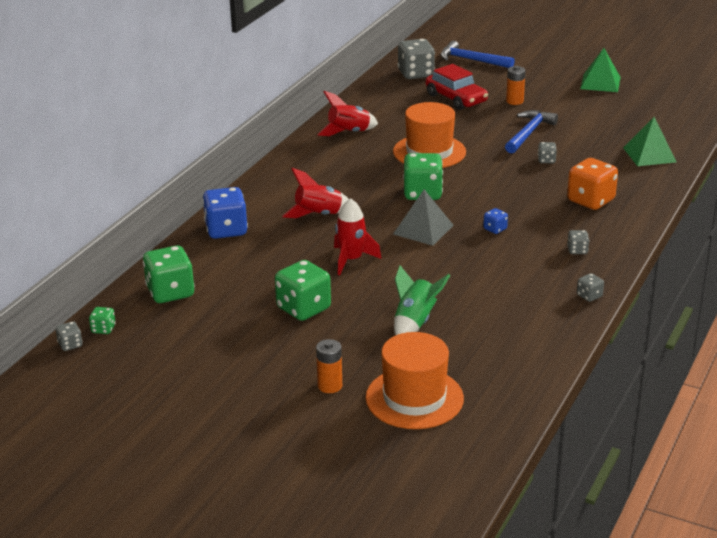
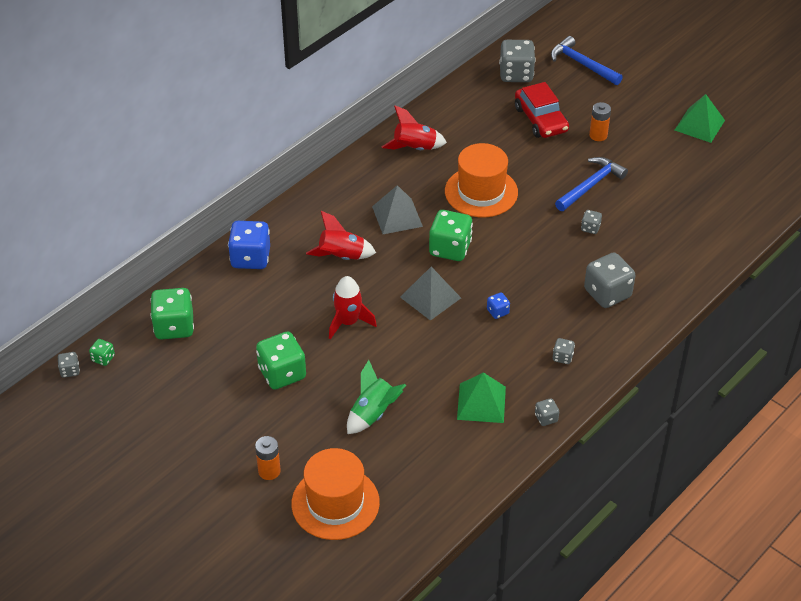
camera: 15 degrees right, 15 degrees up
(358, 179) = (397, 216): none -> grey pyramid
(590, 200) = (607, 293): orange dice -> grey dice
(649, 154) = (697, 241): green pyramid -> green pyramid (481, 403)

